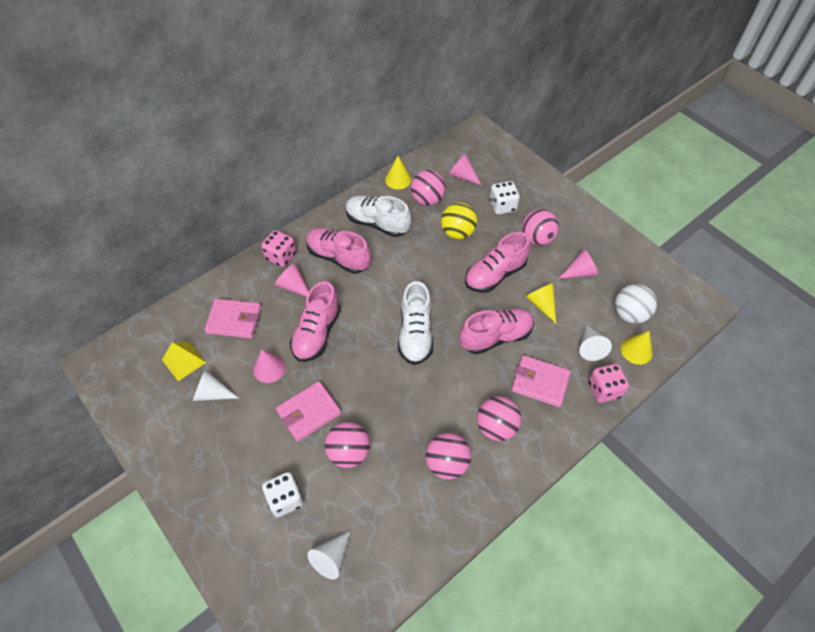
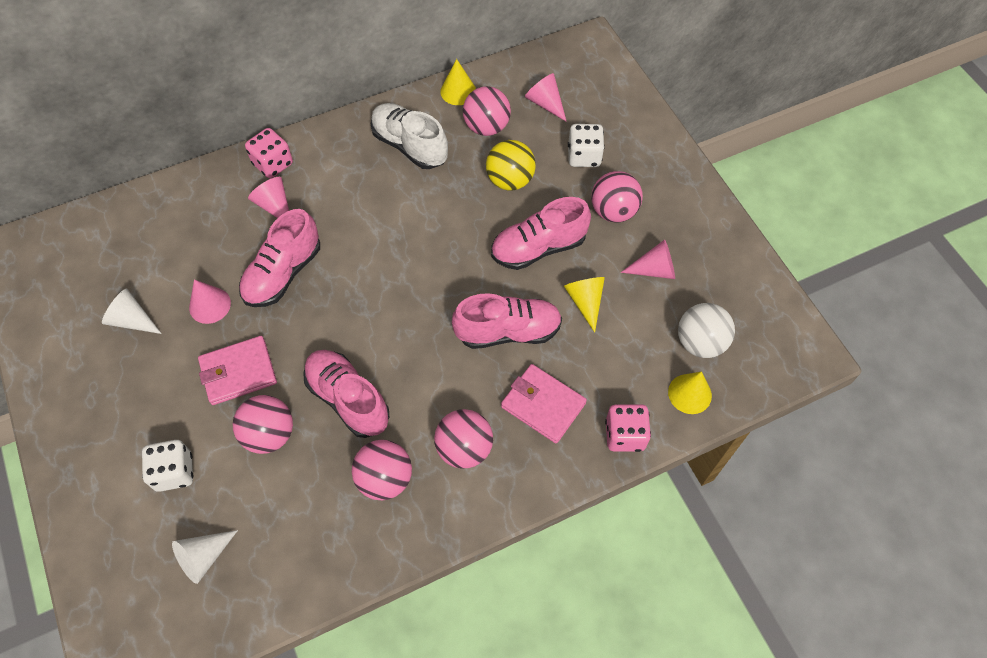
camera: 15 degrees right, 5 degrees up
(184, 361) = (112, 272): yellow pyramid -> none
(234, 320) = (188, 234): pink wallet -> none
(338, 257) = (344, 180): pink shoe -> pink shoe (348, 399)
(415, 334) = (406, 303): white shoe -> none
(590, 347) = (628, 375): white cone -> none

